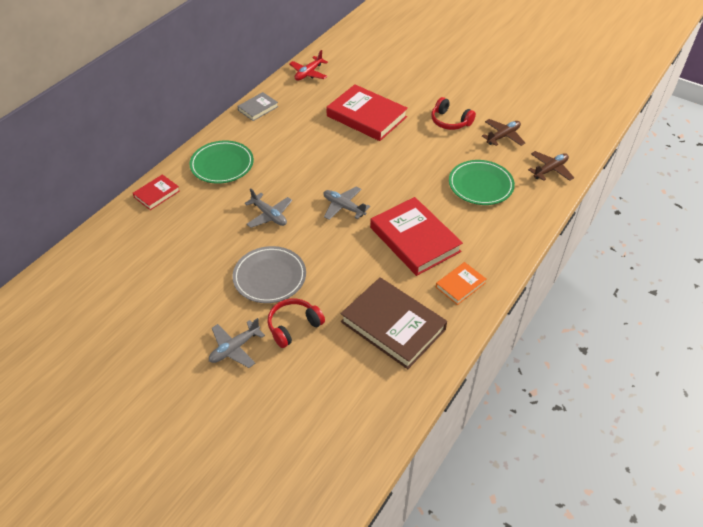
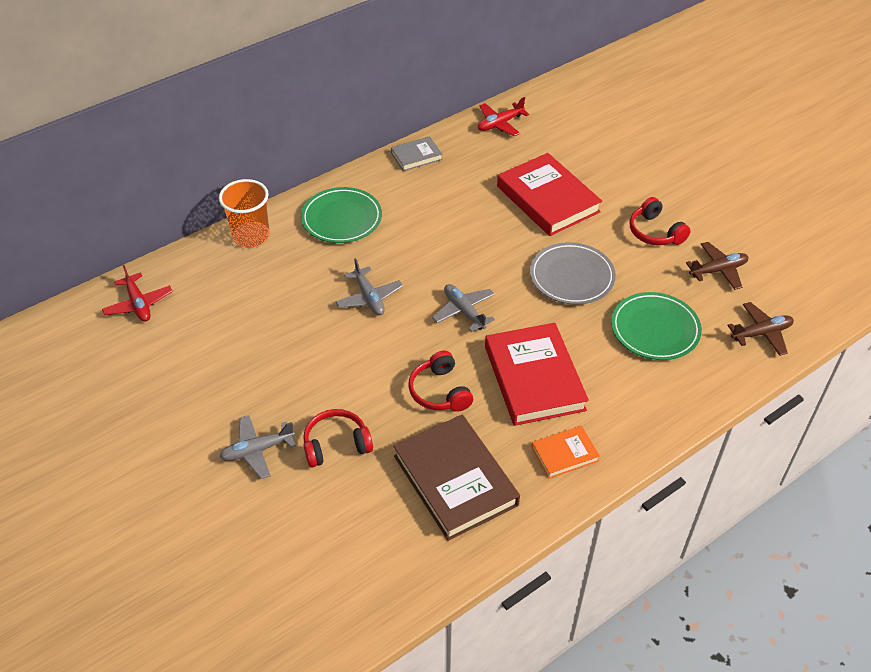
camera: 20 degrees right, 0 degrees up
(87, 266) = (138, 304): none -> red plane
(157, 194) = (251, 236): red book -> orange cup
(269, 277) = (335, 375): grey plate -> grey plate (571, 277)
(352, 267) = (439, 391): none -> red headphones

